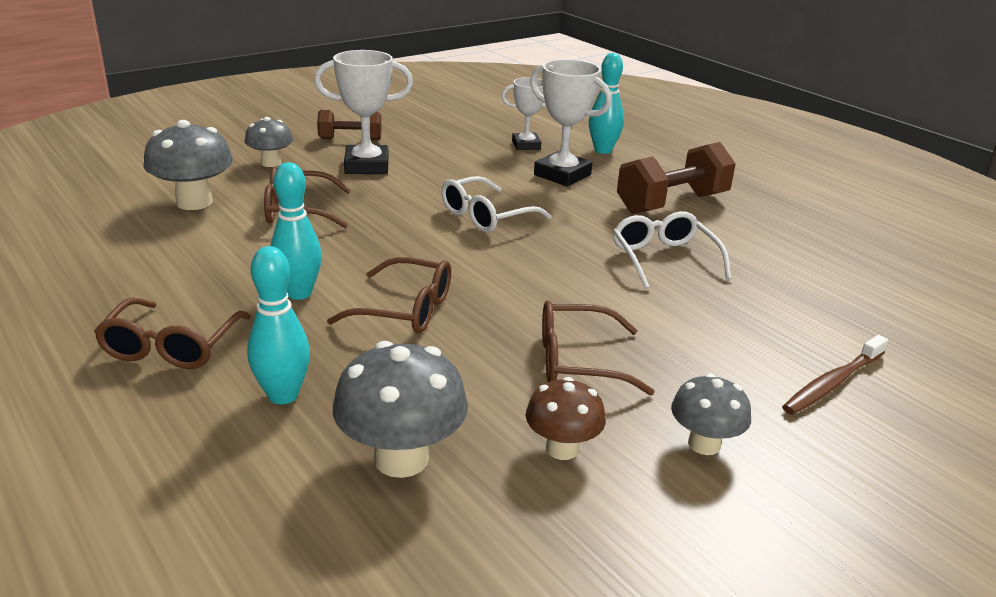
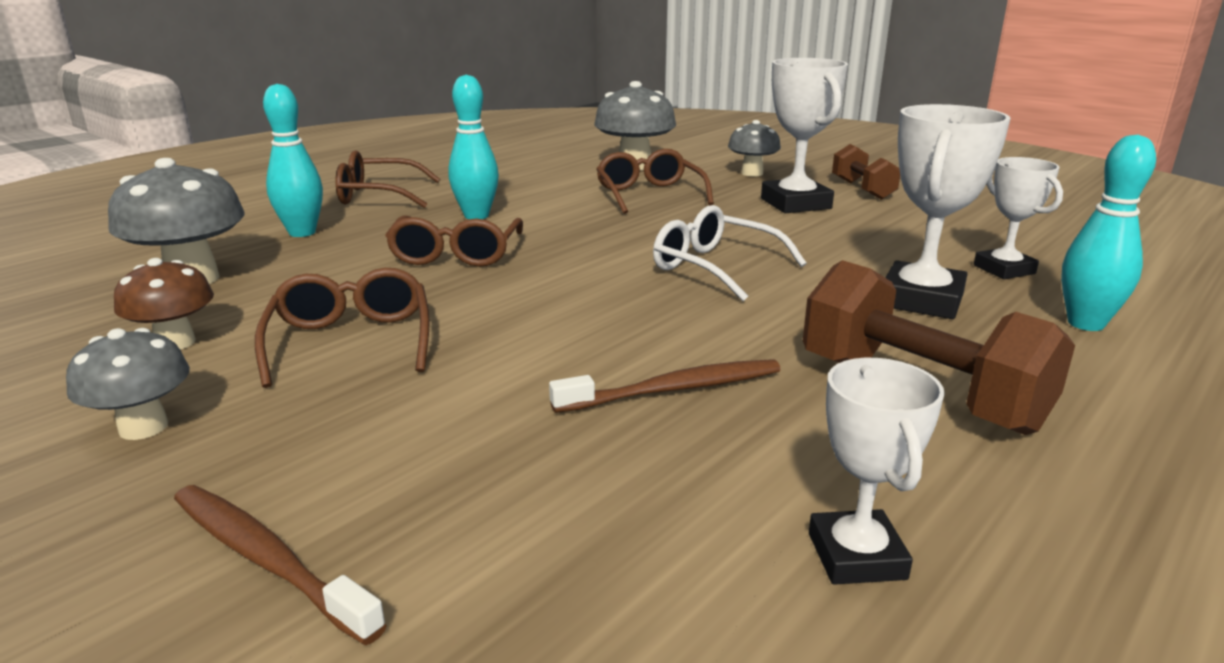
camera: 80 degrees right, 5 degrees down
(663, 259) = (673, 390): white glasses -> brown toothbrush
(801, 247) = (856, 556): none -> white trophy

